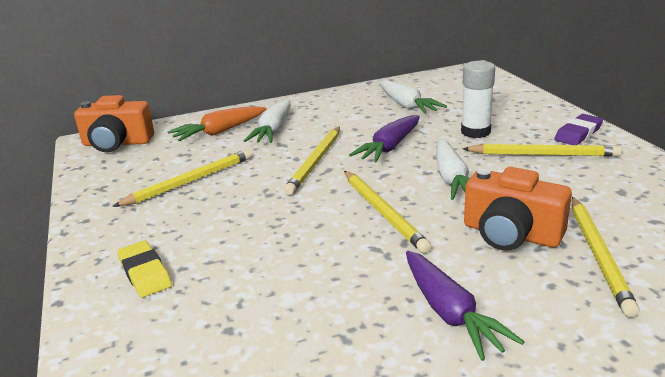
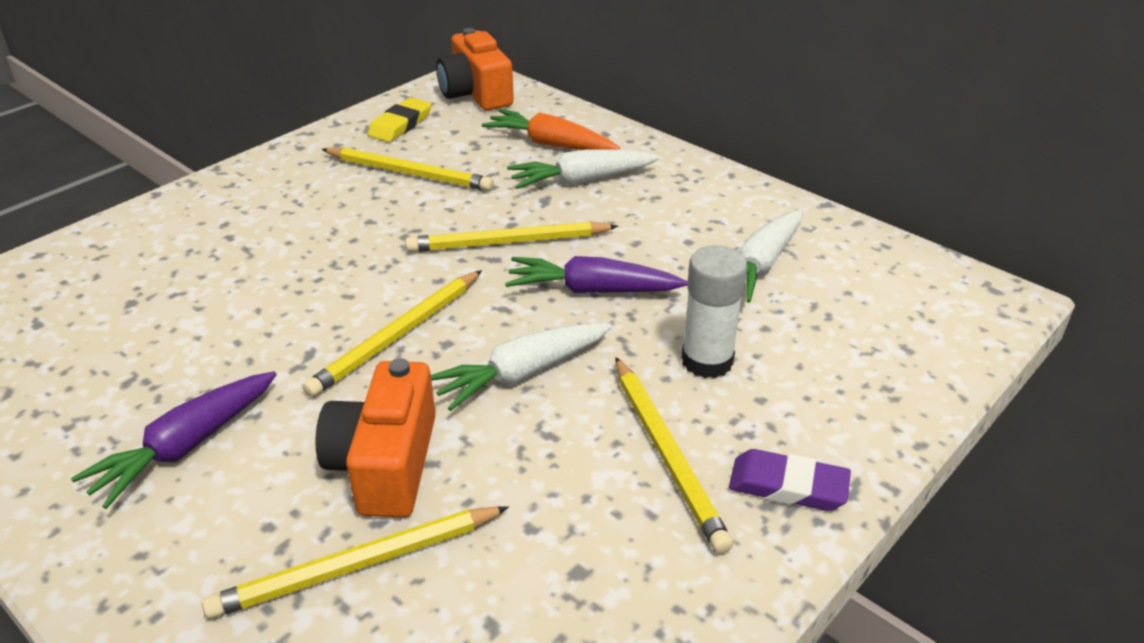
camera: 60 degrees right, 10 degrees up
(145, 273) = (213, 219): yellow eraser -> yellow eraser (400, 125)

